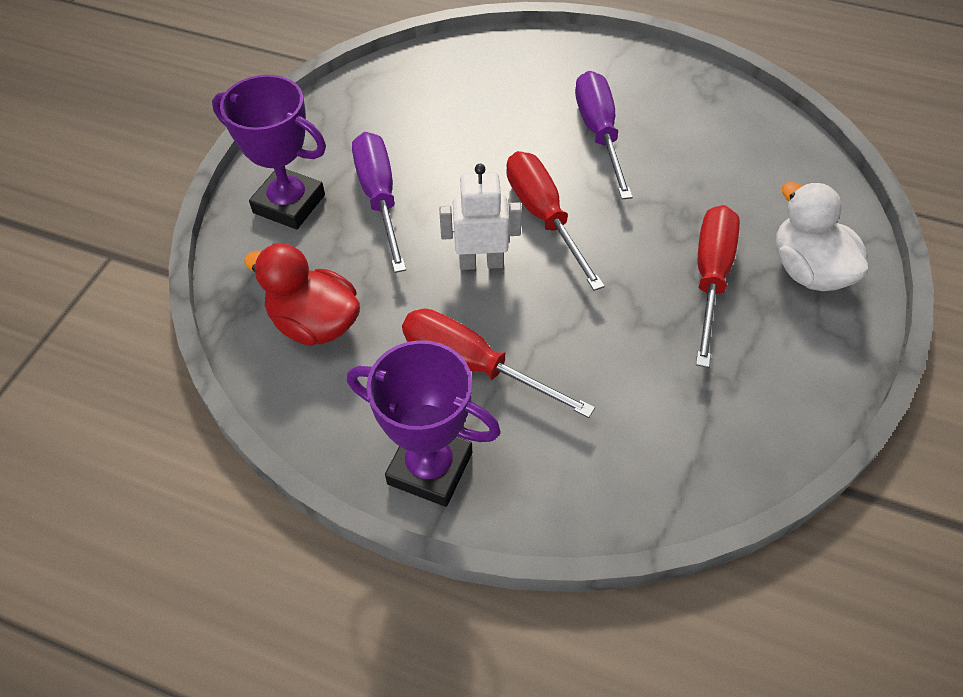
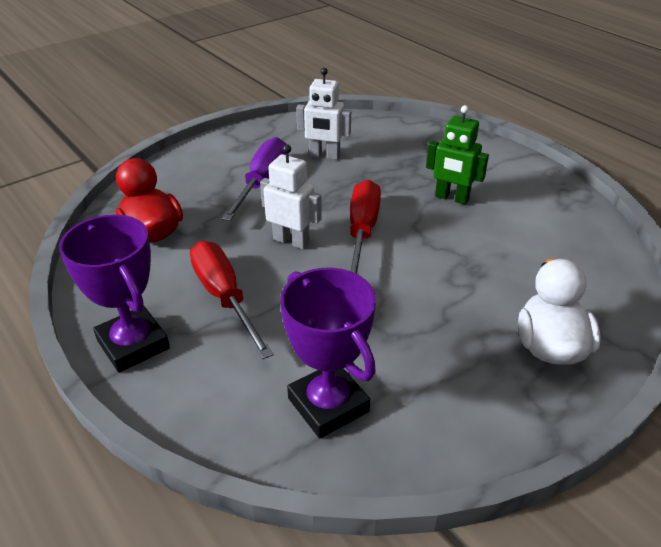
camera: 30 degrees right, 15 degrees down
(289, 204) = (204, 166): purple trophy -> purple trophy (328, 405)
(418, 130) = (324, 156): none -> white robot
(599, 133) = (451, 198): purple screwdriver -> green robot
(710, 277) = (457, 317): red screwdriver -> none

